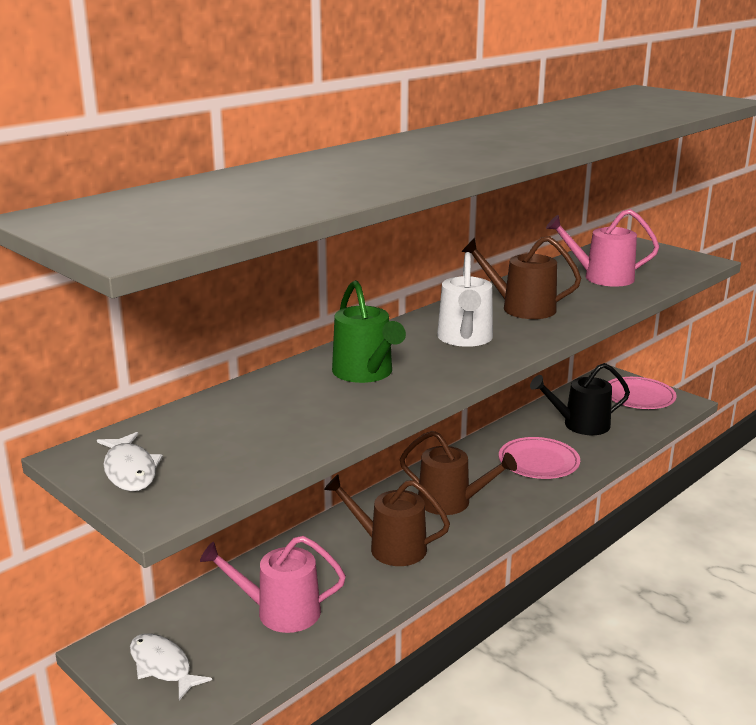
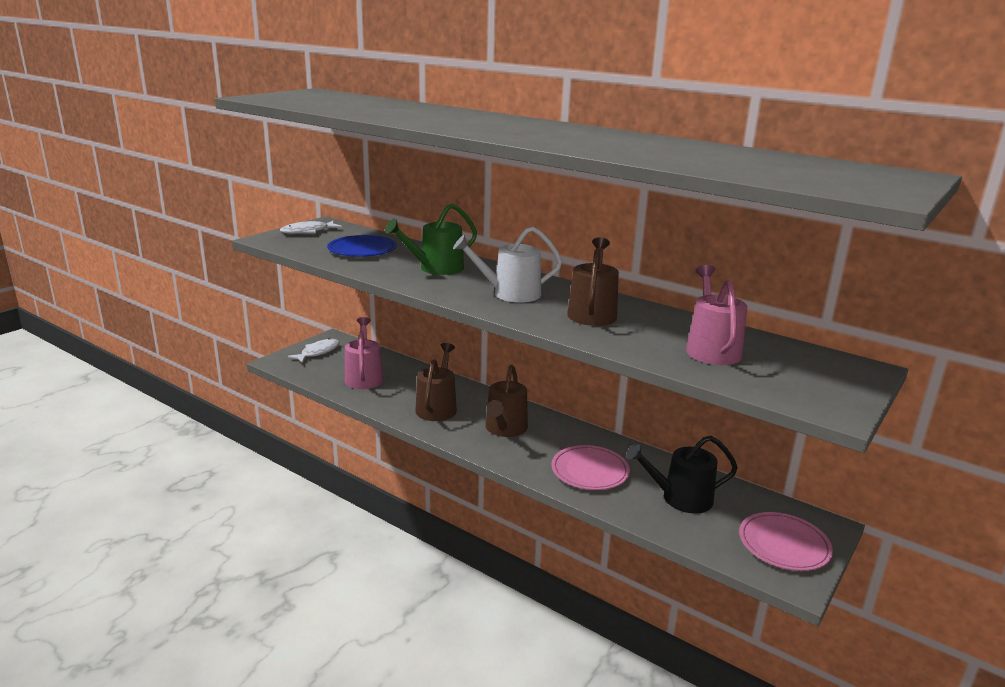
camera: 80 degrees right, 0 degrees up
(262, 421) = (362, 250): none -> blue plate
(581, 425) = (681, 498): black watering can -> black watering can turned 75 degrees counterclockwise

